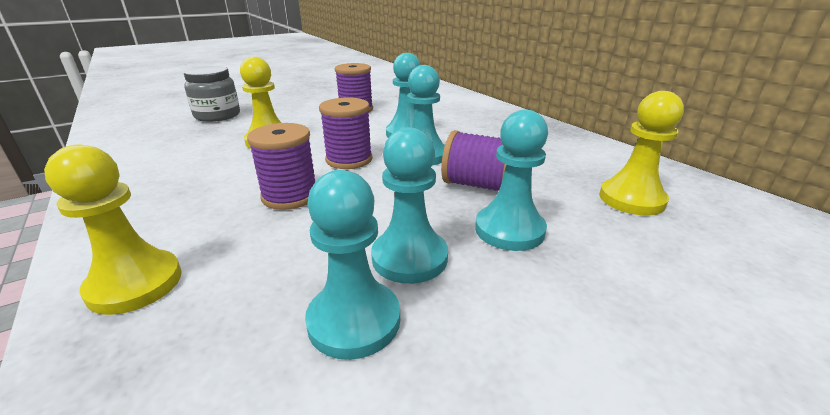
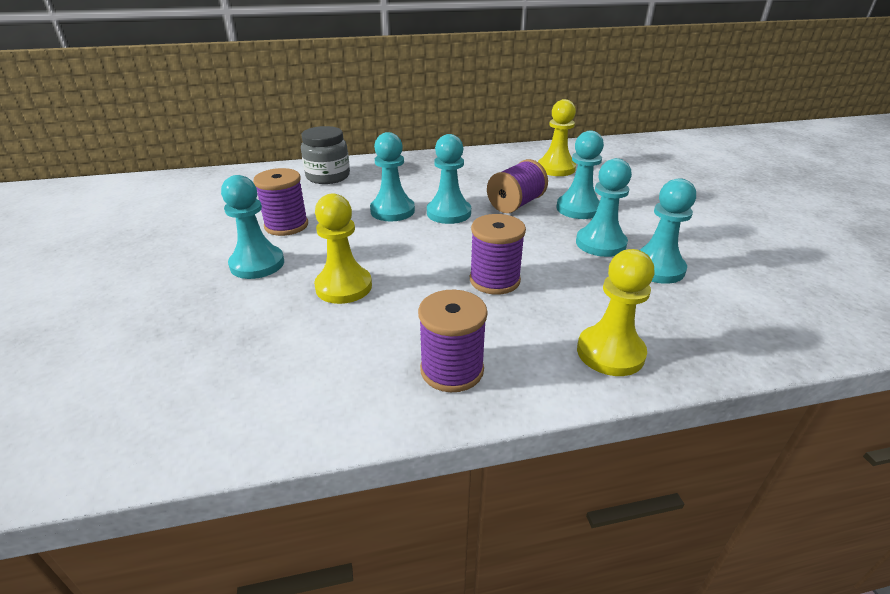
camera: 70 degrees left, 5 degrees up
(217, 116) = (188, 328): grey jar -> grey jar (328, 176)
(296, 114) = (257, 264): none -> turquoise pawn
(349, 159) = (434, 246): purple spool -> purple spool (452, 370)

